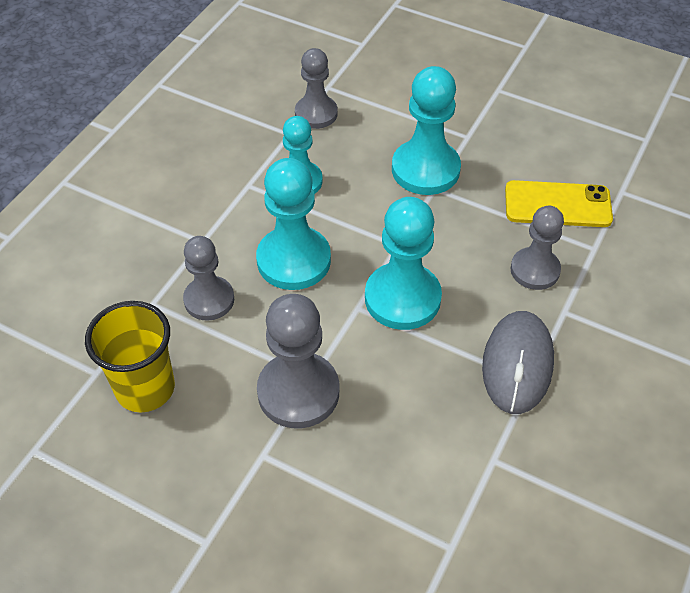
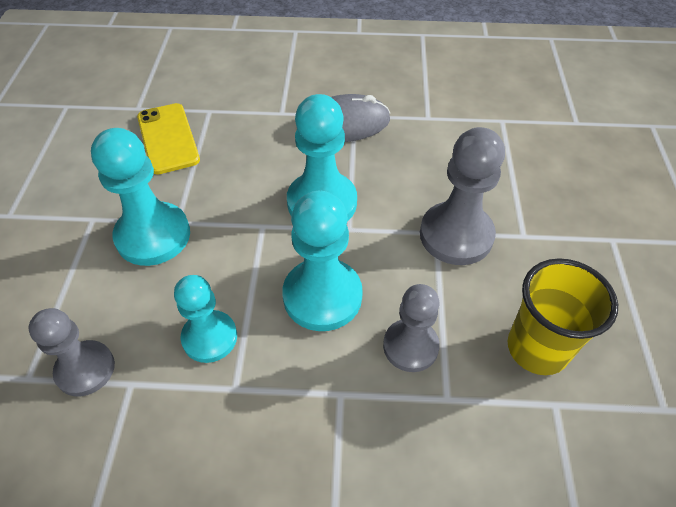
camera: 115 degrees left, 0 degrees up
(535, 270) = (249, 135): grey pawn -> none

